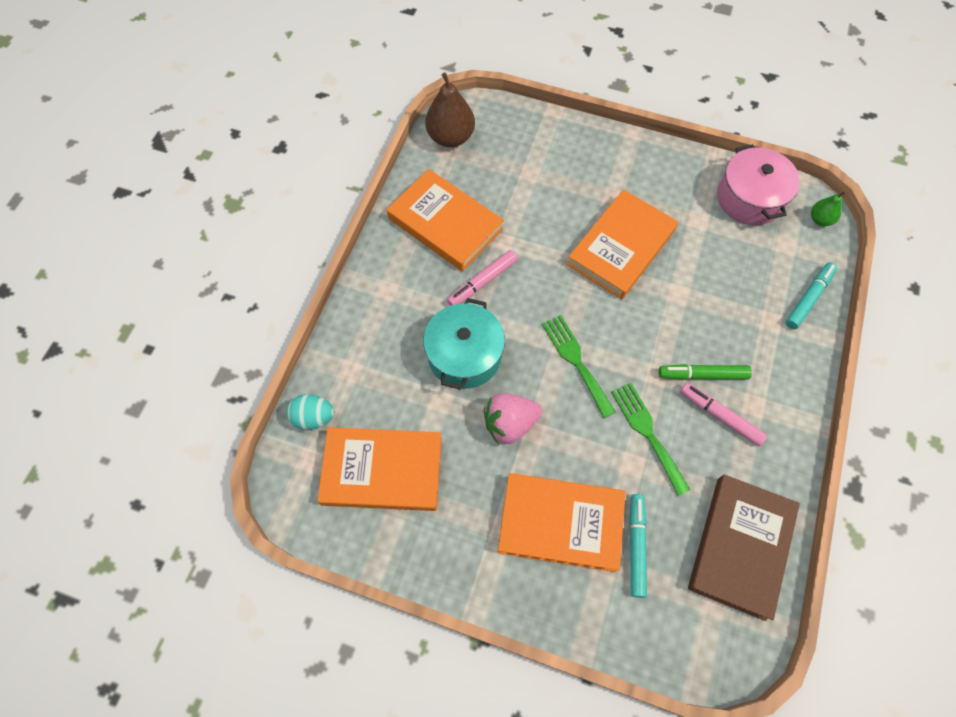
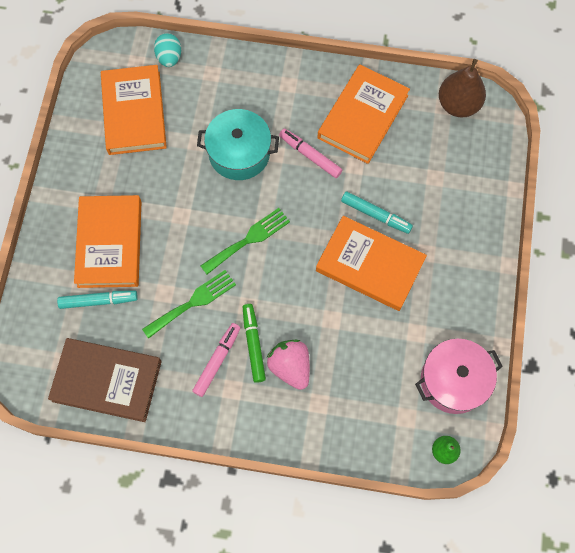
camera: 80 degrees right, 5 degrees up
(510, 423) = (185, 196): pink strawberry -> pink strawberry (290, 367)
(808, 298) = (350, 438): turquoise marker -> turquoise marker (376, 215)

